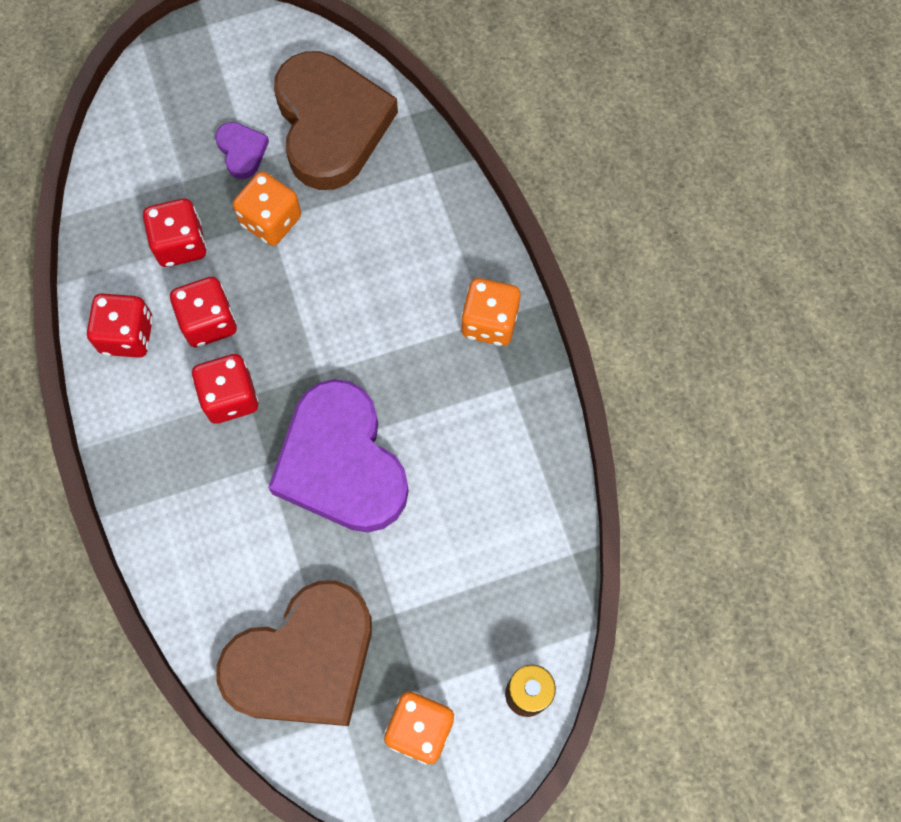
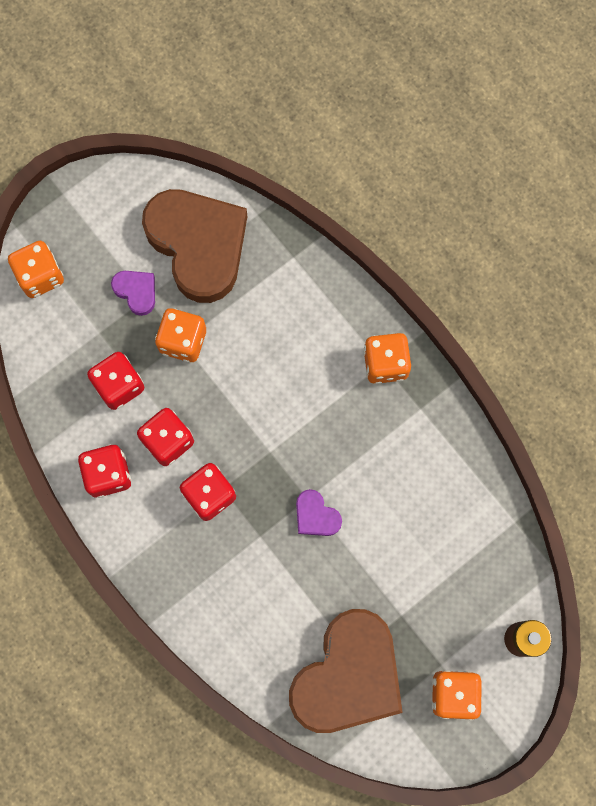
camera: 20 degrees left, 5 degrees up
(145, 101) = (40, 276): none -> orange dice
(341, 463) = (316, 516): purple heart -> purple heart, size x0.42

